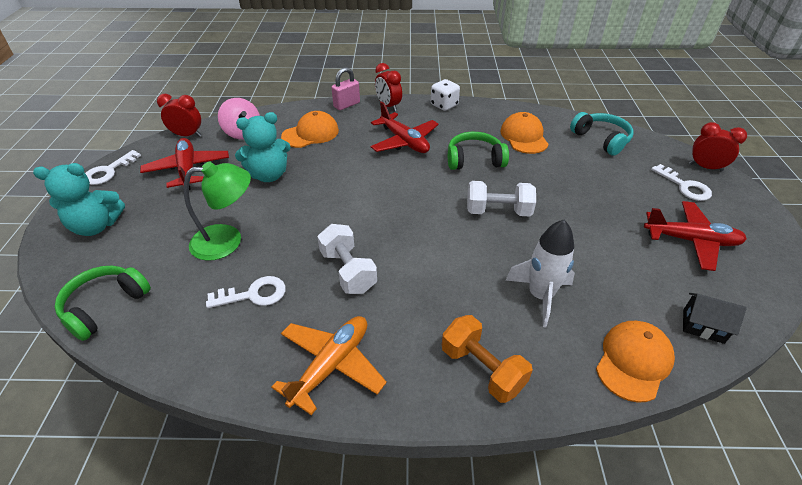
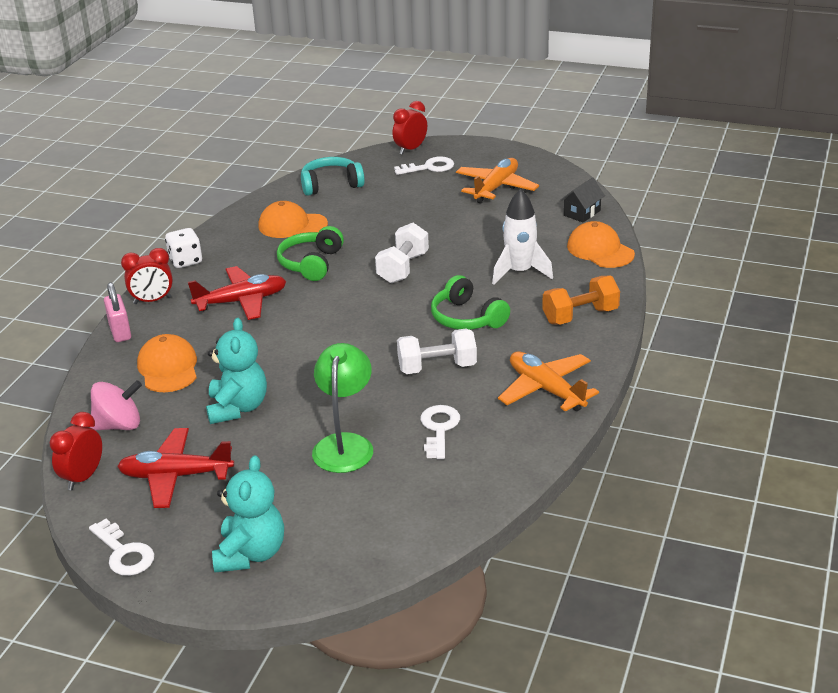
camera: 70 degrees left, 10 degrees down
(105, 306) = (404, 534): green headphones -> green headphones (467, 318)
(691, 241) = (496, 188): red plane -> orange plane

